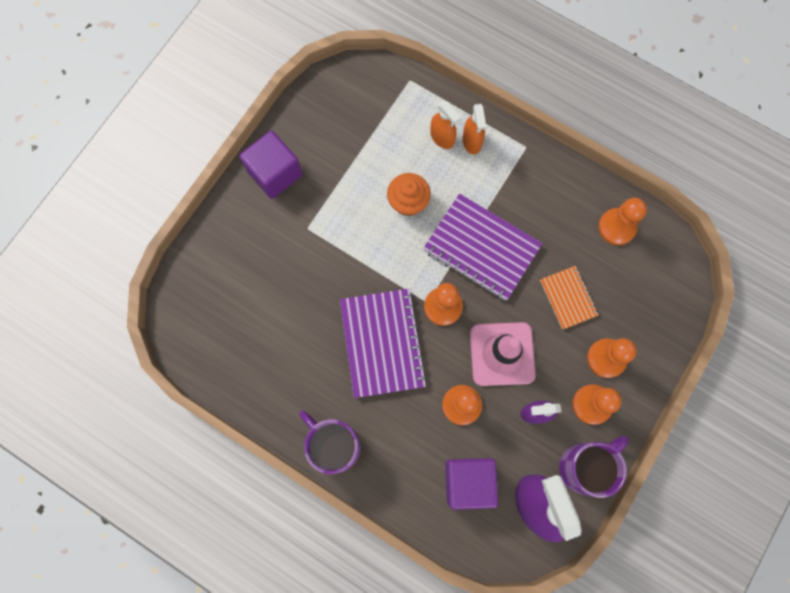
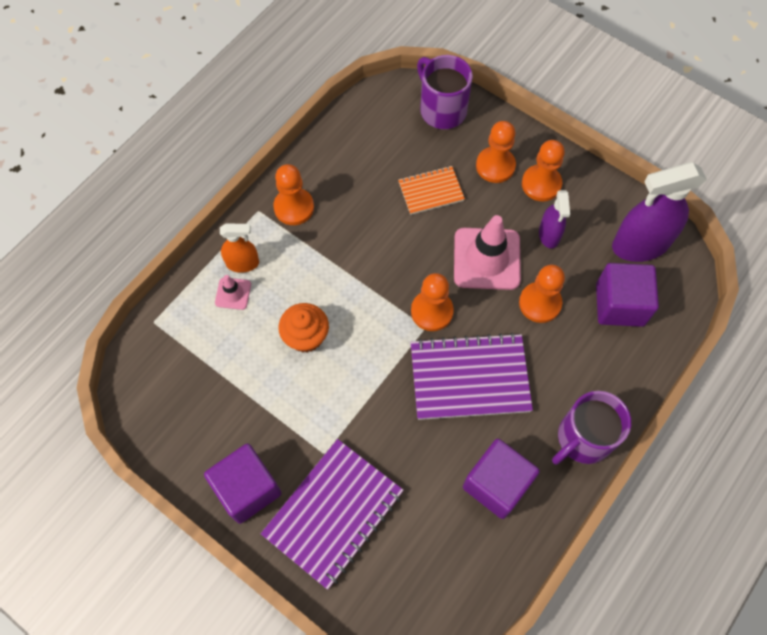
camera: 85 degrees left, 10 degrees down
(289, 370) = (496, 484): none -> purple cube
(442, 138) = (233, 293): orange spray bottle -> pink traffic cone
(481, 248) = (369, 266): purple notebook -> purple notebook (333, 513)
(585, 466) = (602, 197): purple mug -> purple mug (441, 109)
(617, 227) = (359, 139): orange pawn -> orange pawn (294, 207)

